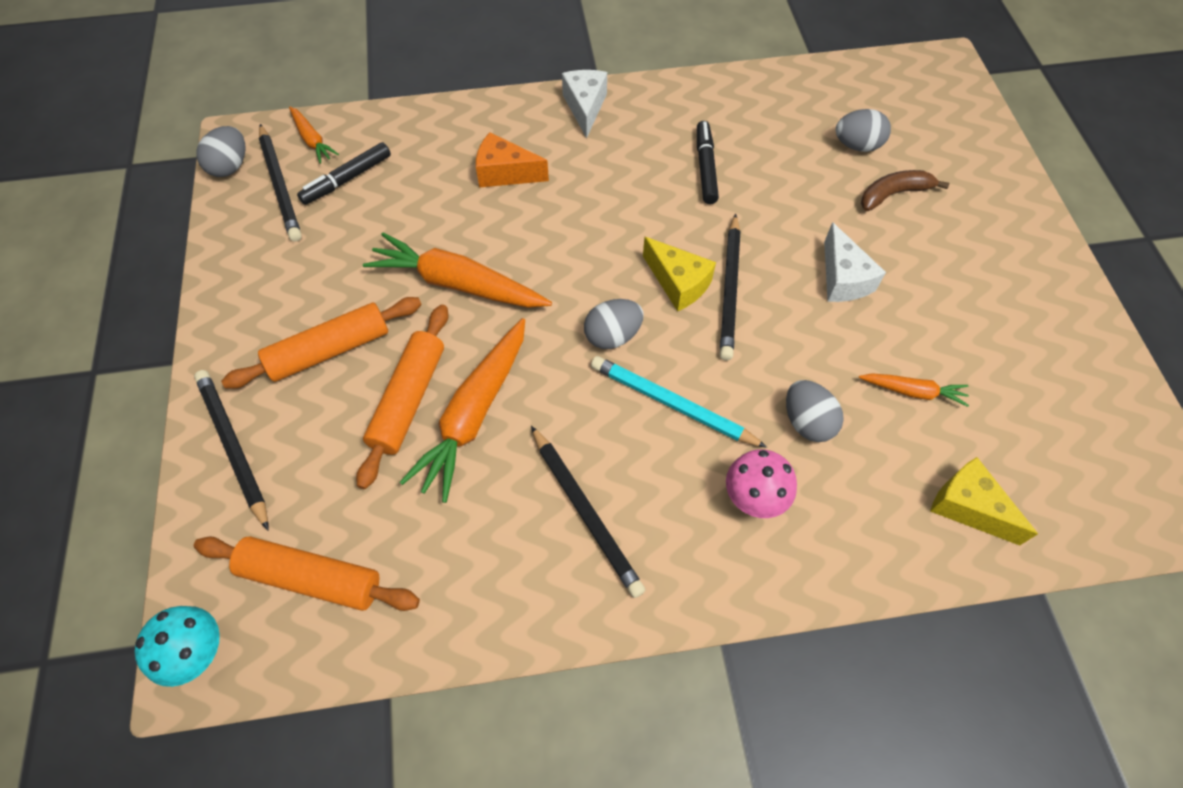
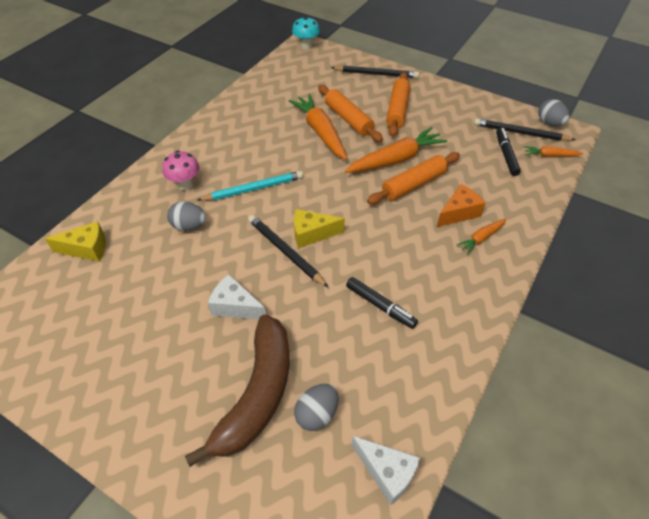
camera: 130 degrees right, 10 degrees down
(311, 578) = (303, 72): orange rolling pin -> orange rolling pin (413, 184)
(585, 107) = (489, 281): white cheese -> white cheese (387, 472)
(585, 512) = (243, 138): black pencil -> none
(612, 336) = (309, 191): grey egg -> none
(893, 194) = (257, 394): brown banana -> brown banana, size x2.00
(913, 391) = (149, 278): orange carrot -> orange carrot (481, 238)

